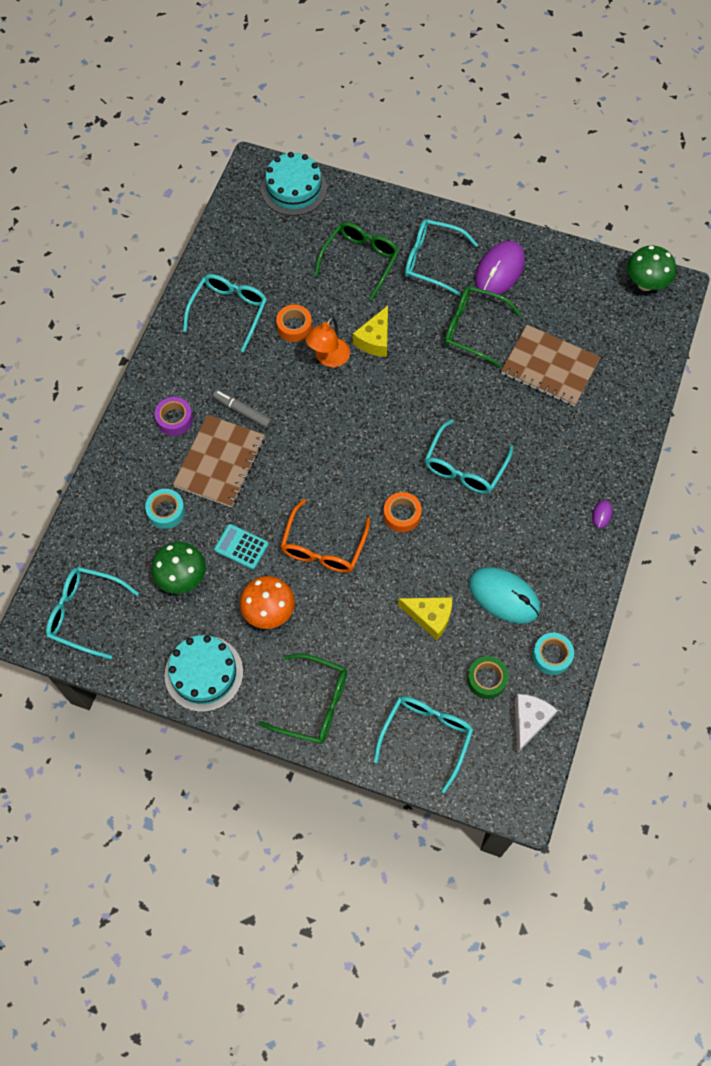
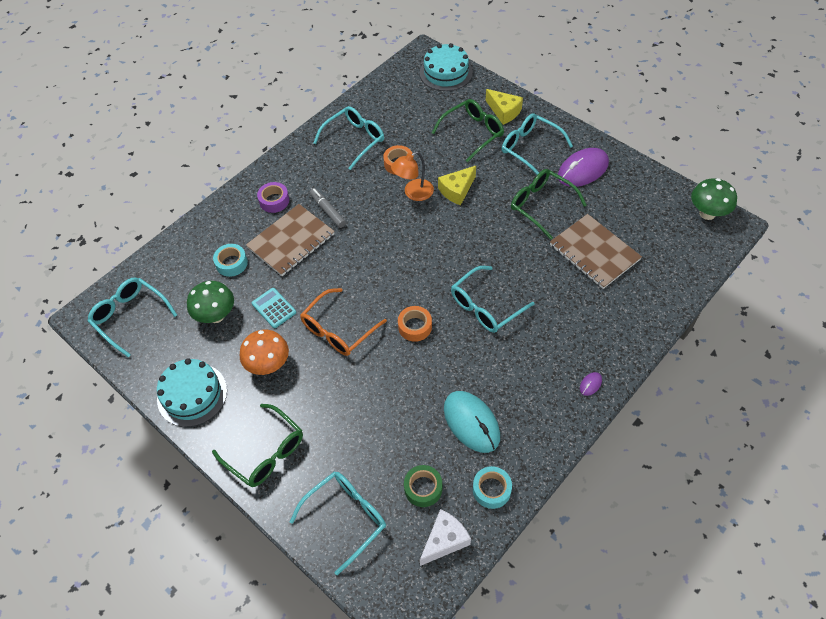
camera: 25 degrees right, 10 degrees down
(430, 617) = (399, 417): yellow cheese -> yellow cheese (504, 111)

